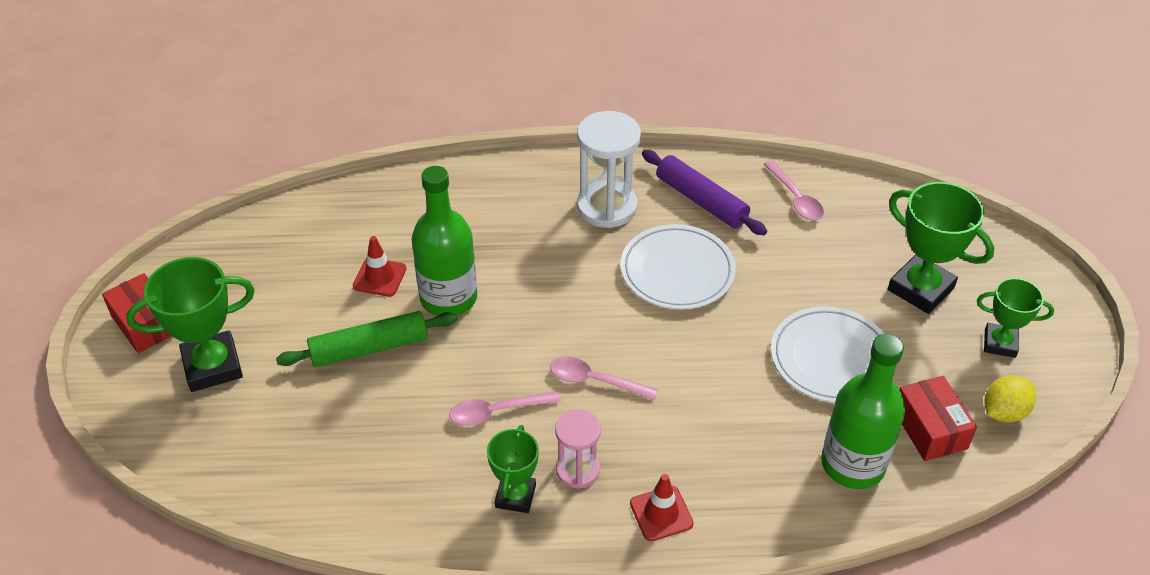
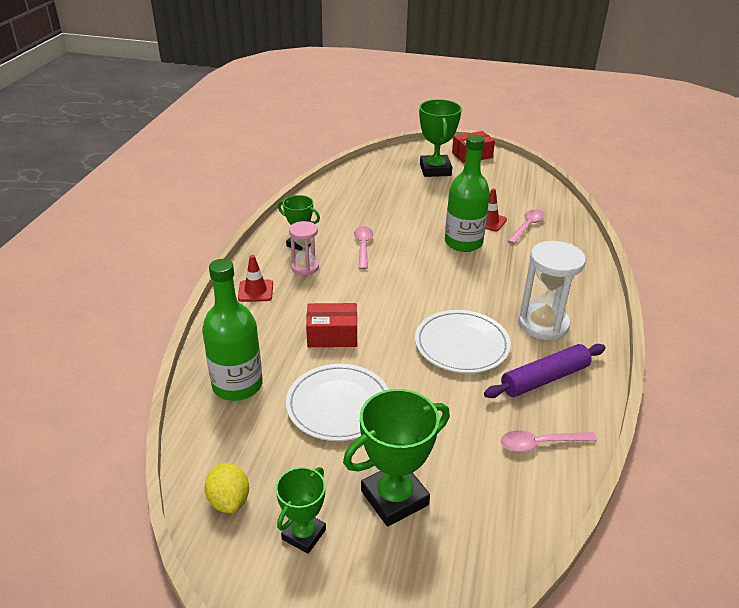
camera: 105 degrees right, 10 degrees down
(369, 348) = (430, 213): green rolling pin -> none
(595, 381) = (370, 286): pink spoon -> pink spoon (527, 226)
(929, 429) = (241, 441): red box -> red box (332, 335)

